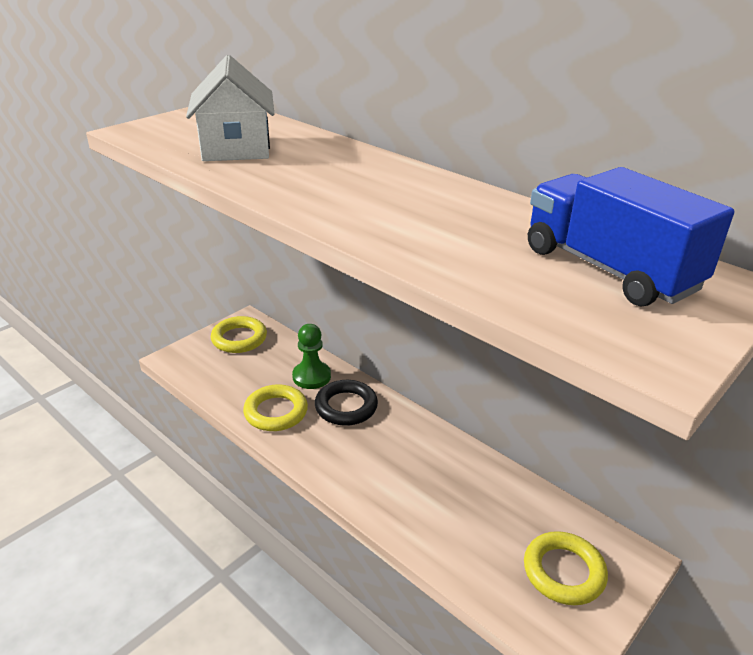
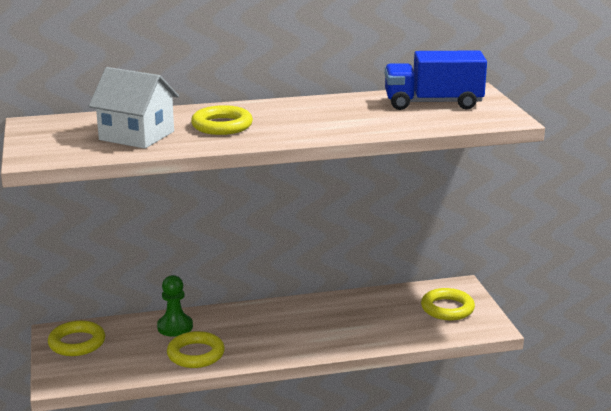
camera: 55 degrees left, 10 degrees down
(316, 173) = (222, 126): none -> yellow ring
(346, 407) = (228, 325): black ring -> none

